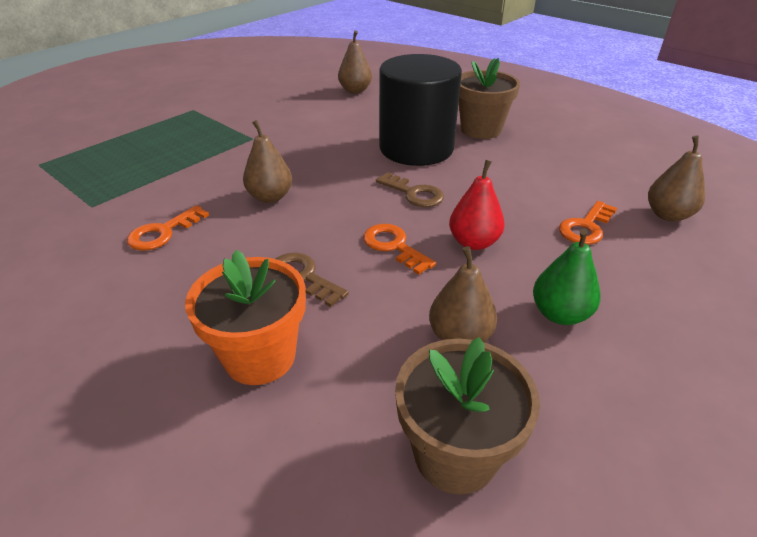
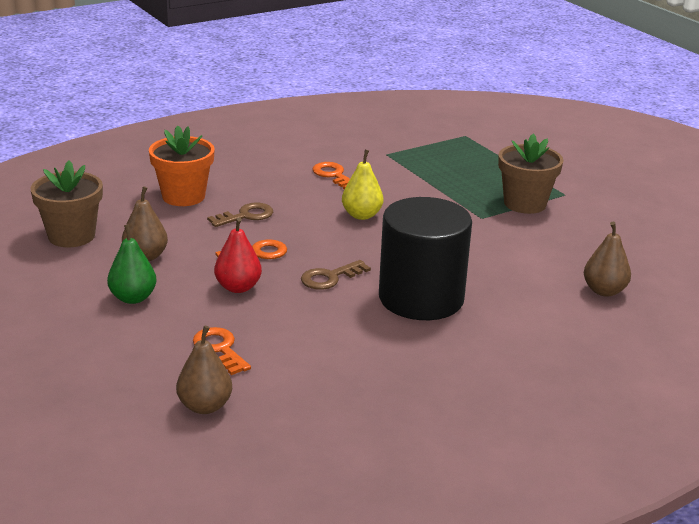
camera: 105 degrees right, 10 degrees down
(270, 197) = (361, 215): brown pear -> yellow pear
(481, 130) = (452, 351): brown flower pot -> brown flower pot (525, 204)

